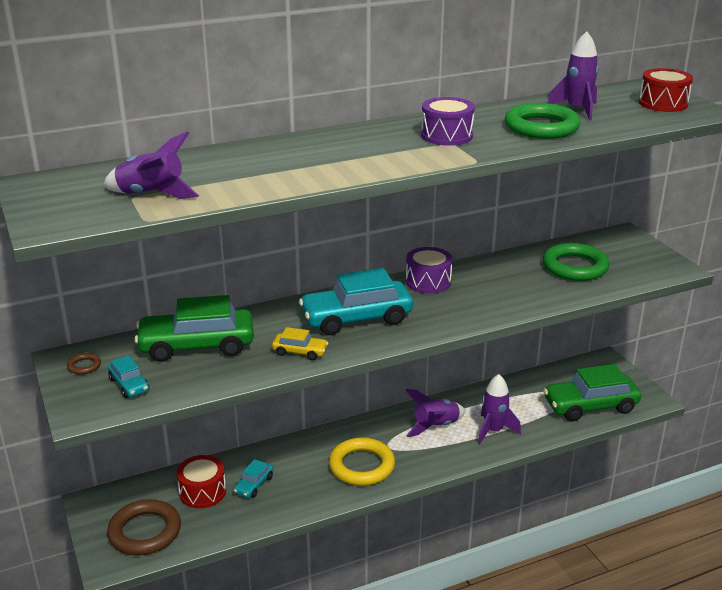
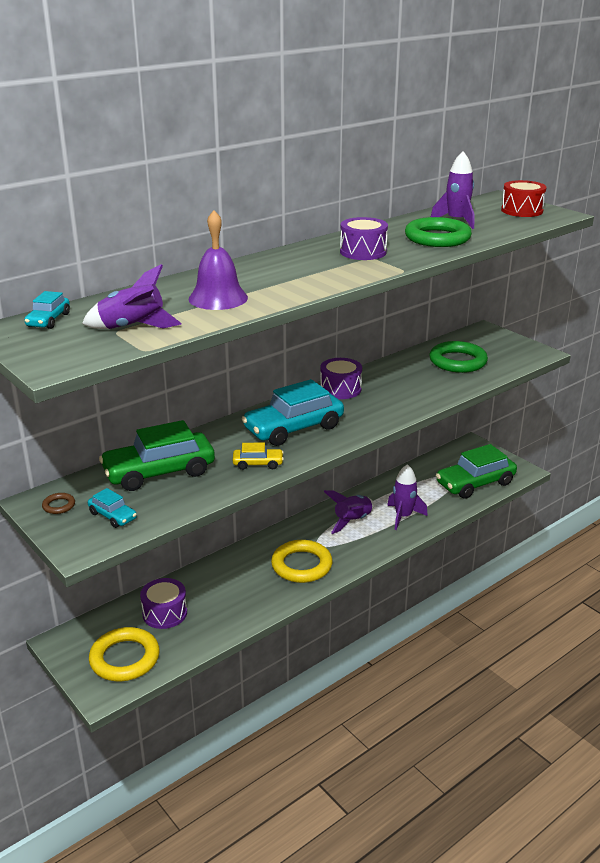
camera: 15 degrees left, 0 degrees up
(145, 532) = (125, 658): brown ring -> yellow ring
(202, 492) = (165, 613): red drum -> purple drum
(254, 485) = (210, 598): turquoise car -> turquoise car (48, 320)
(258, 172) = (218, 298): none -> purple bell

